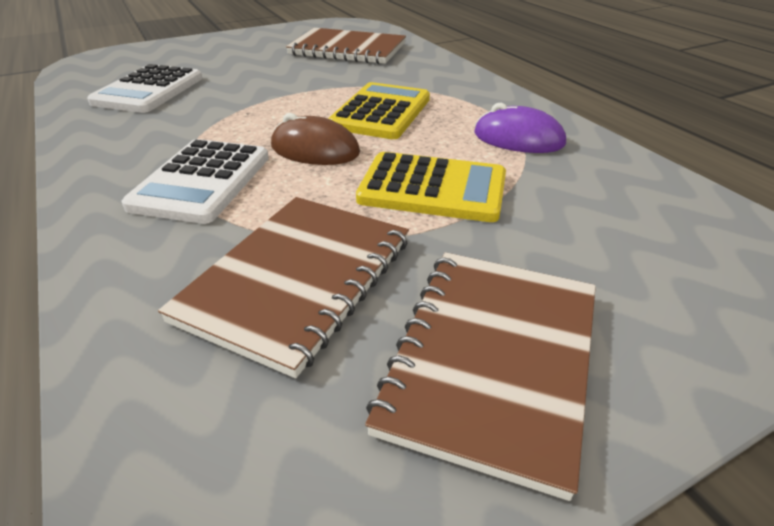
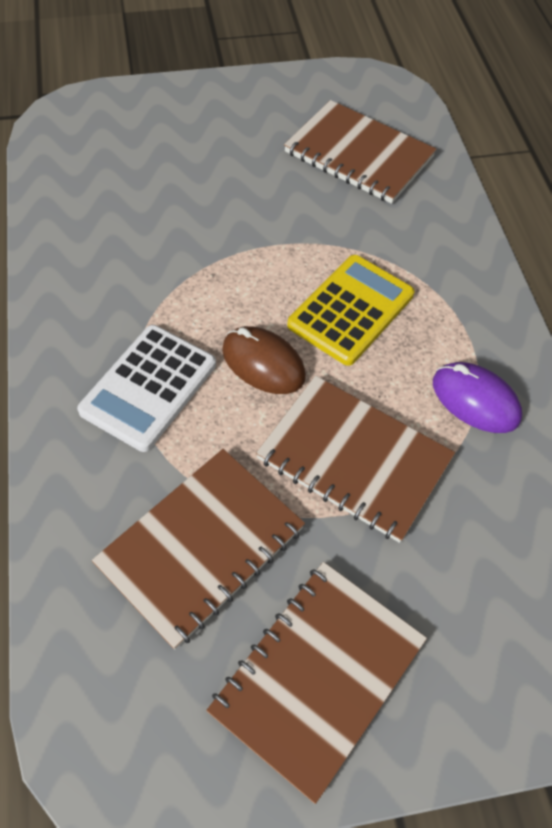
camera: 15 degrees right, 20 degrees up
(149, 90) = (120, 201): white calculator -> none
(432, 188) = (354, 459): yellow calculator -> brown notebook

